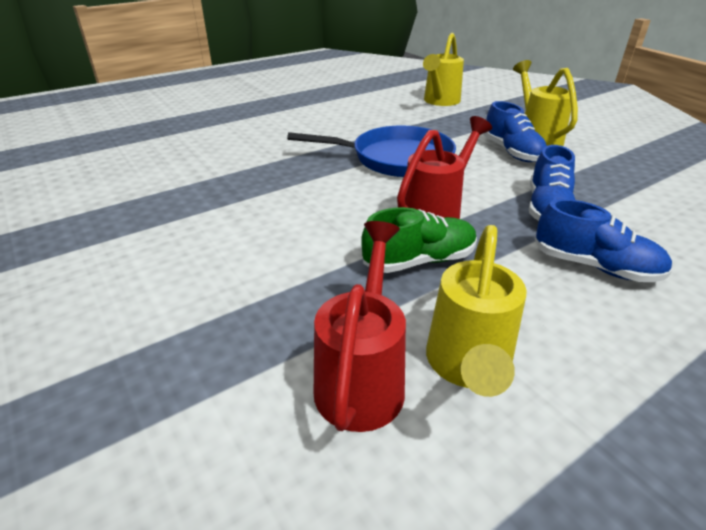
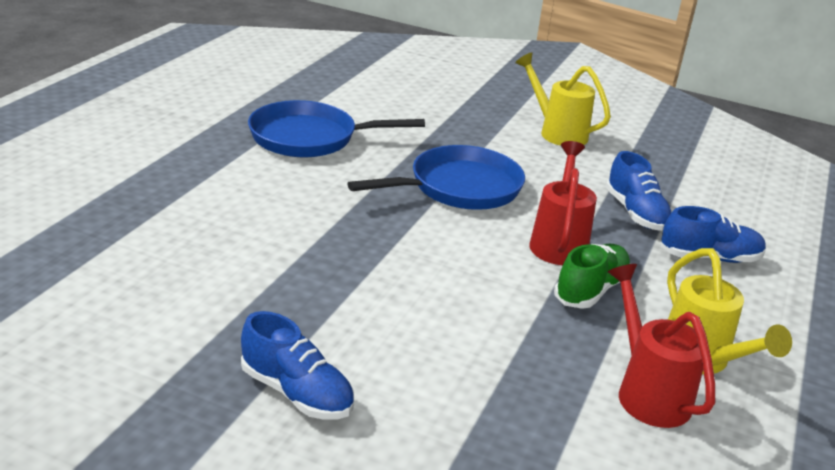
camera: 35 degrees left, 5 degrees down
(323, 112) = (310, 138): none -> blue pan
(440, 101) = (421, 99): yellow watering can -> none
(512, 152) = (554, 156): blue shoe -> blue shoe (297, 393)

